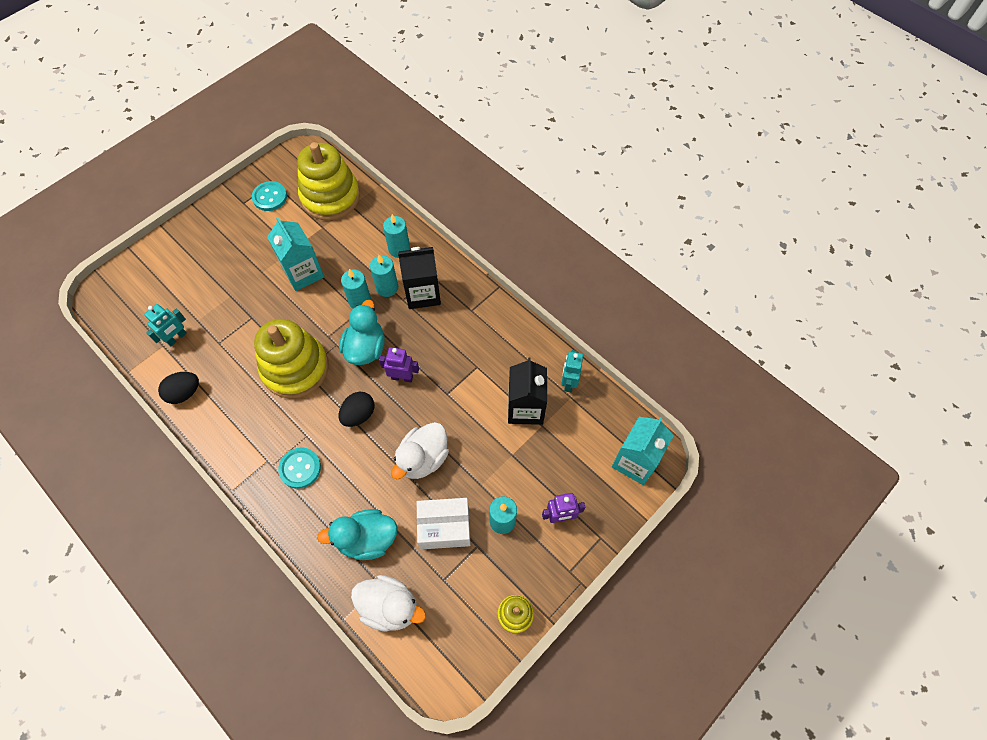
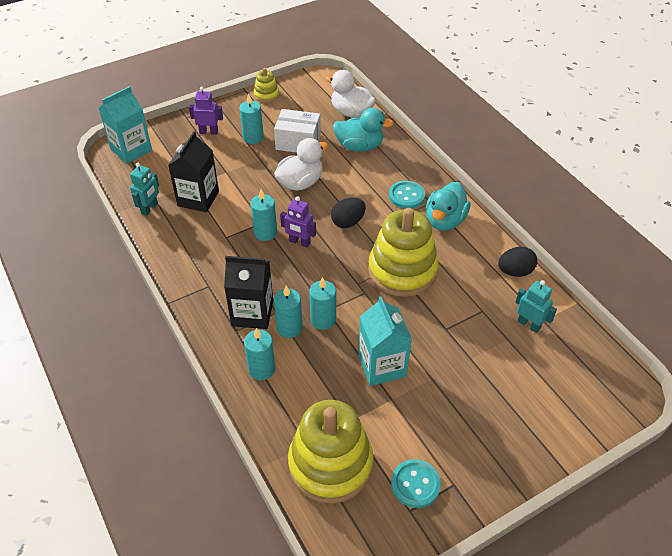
camera: 165 degrees left, 15 degrees down
(177, 338) = (529, 324): turquoise robot -> turquoise robot turned 75 degrees clockwise
(365, 348) = (328, 274): turquoise duck -> turquoise duck (445, 221)
(439, 381) = (265, 233): none -> turquoise candle

